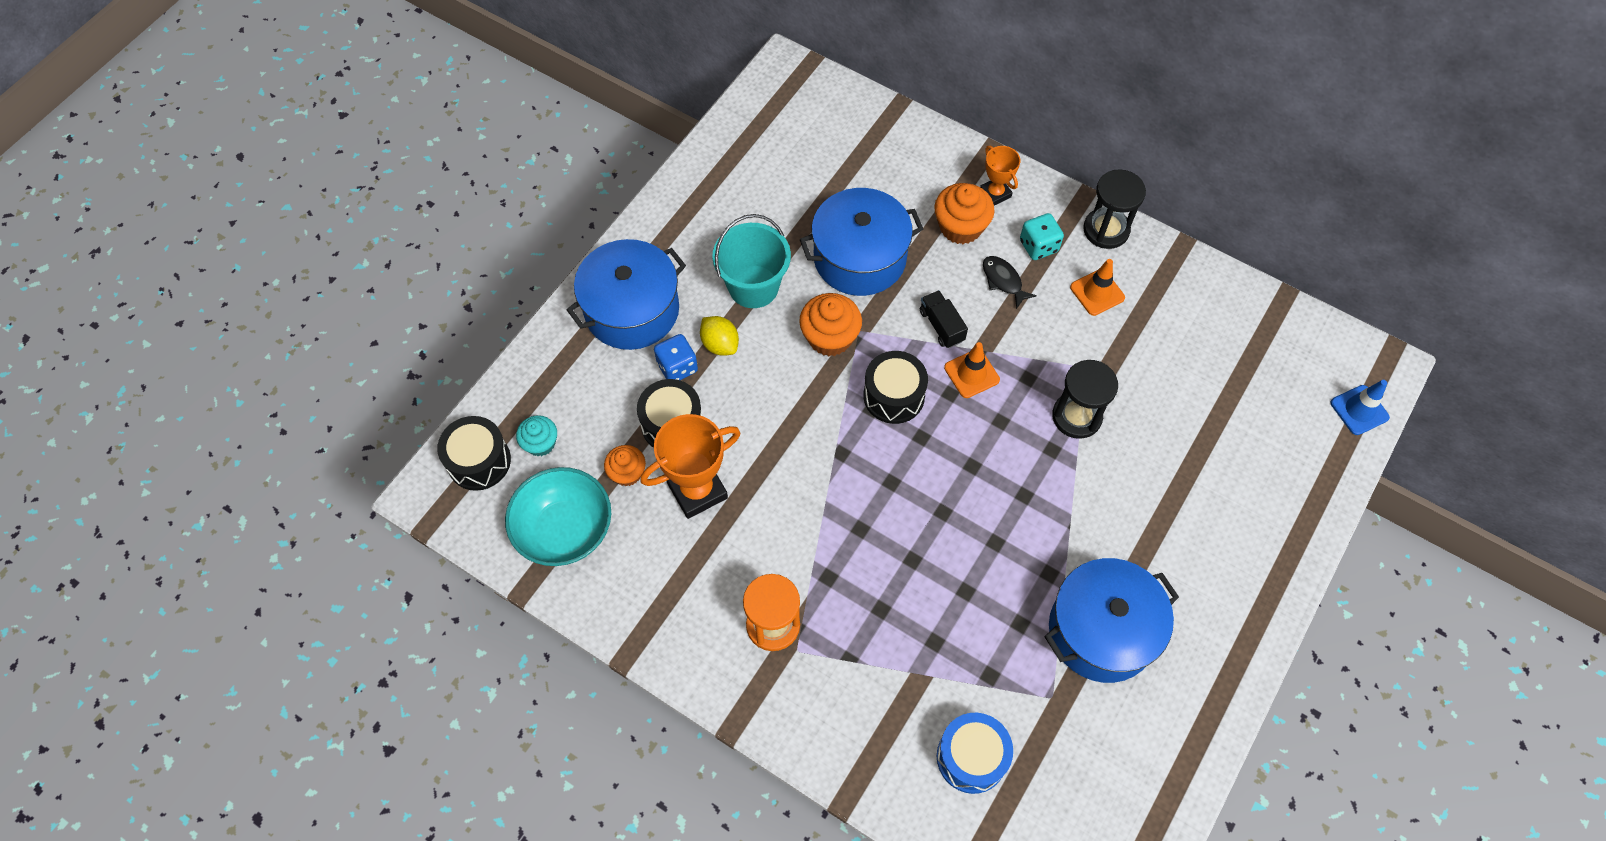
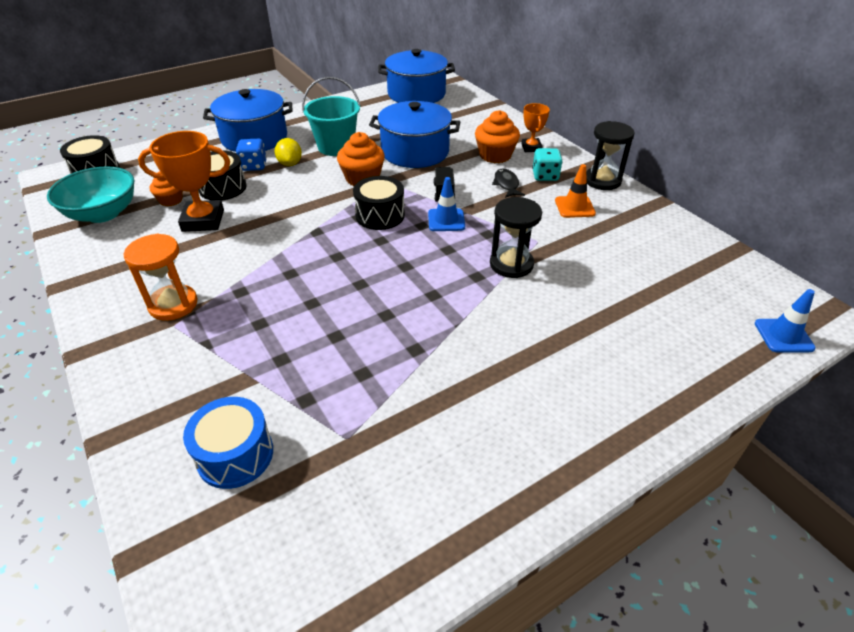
camera: 25 degrees right, 20 degrees down
(540, 443) = (138, 174): turquoise cupcake -> none
(971, 374) = (446, 220): orange traffic cone -> blue traffic cone
(1101, 631) = (432, 406): blue pot -> blue pot (416, 94)

